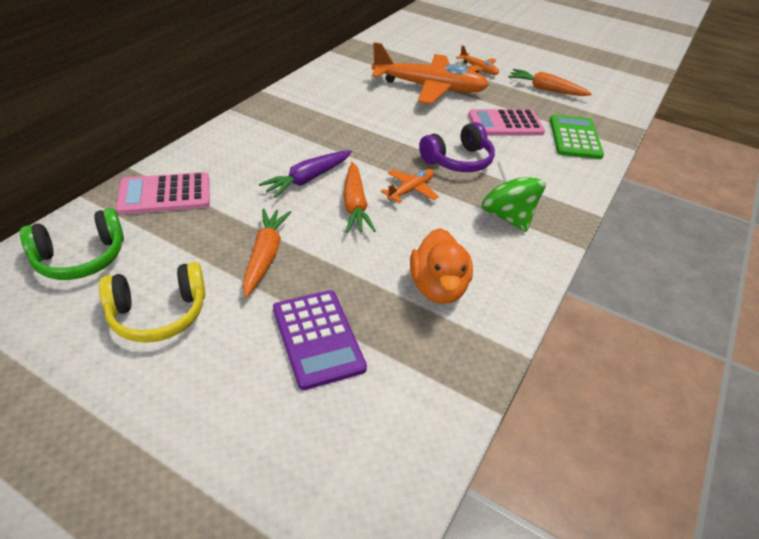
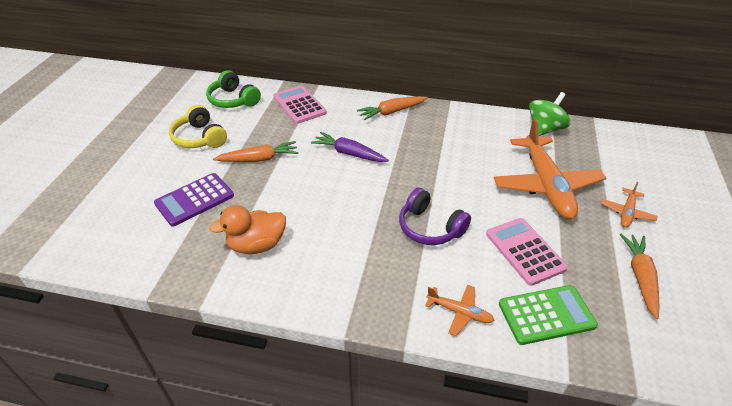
camera: 75 degrees right, 0 degrees up
(355, 205) = (331, 183): orange carrot -> orange carrot (391, 112)
(410, 190) = (367, 207): orange plane -> orange plane (459, 312)
(507, 216) = (363, 273): green spinning top -> green spinning top (544, 129)

